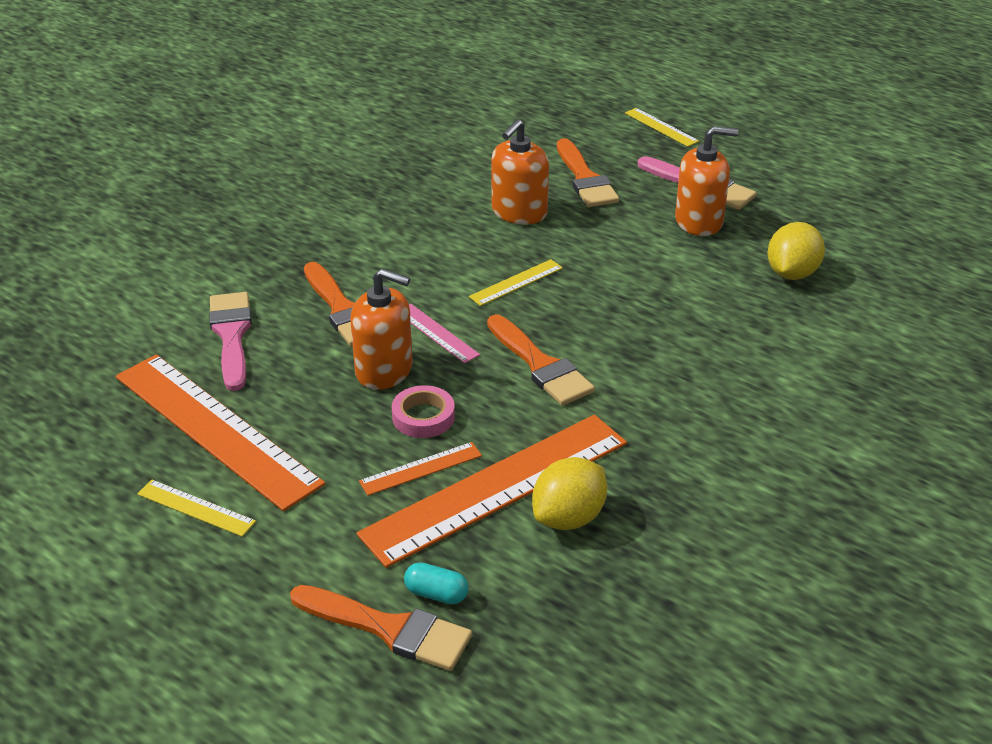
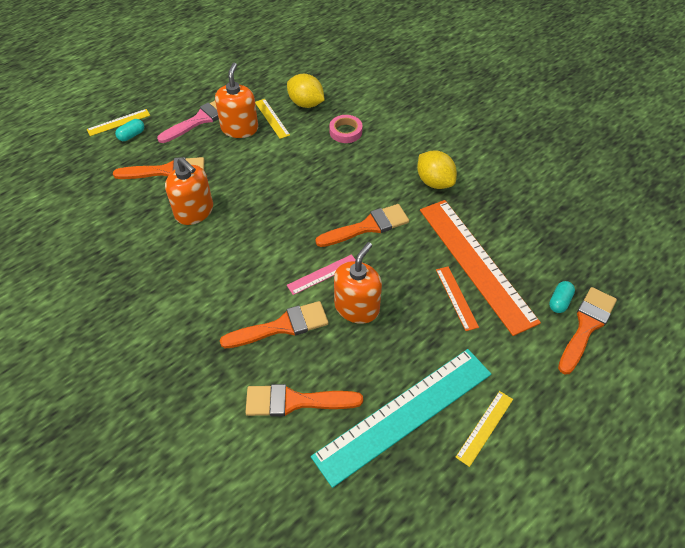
camera: 80 degrees left, 15 degrees up
(215, 429) = (404, 414): orange ruler -> turquoise ruler
(231, 335) = (295, 401): pink brush -> orange brush
(423, 417) = (408, 291): pink tape -> pink tape (345, 131)
(516, 282) = (277, 225): yellow ruler -> yellow ruler (272, 118)
(569, 517) = (501, 235): yellow lemon -> yellow lemon (434, 182)
(640, 141) = (131, 135): none -> turquoise capsule

